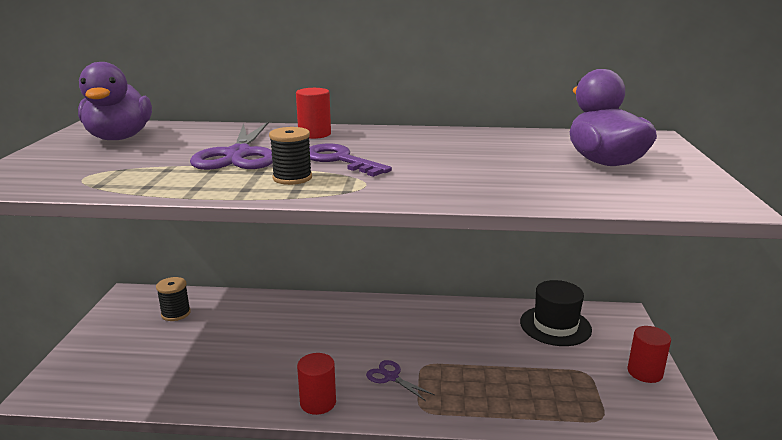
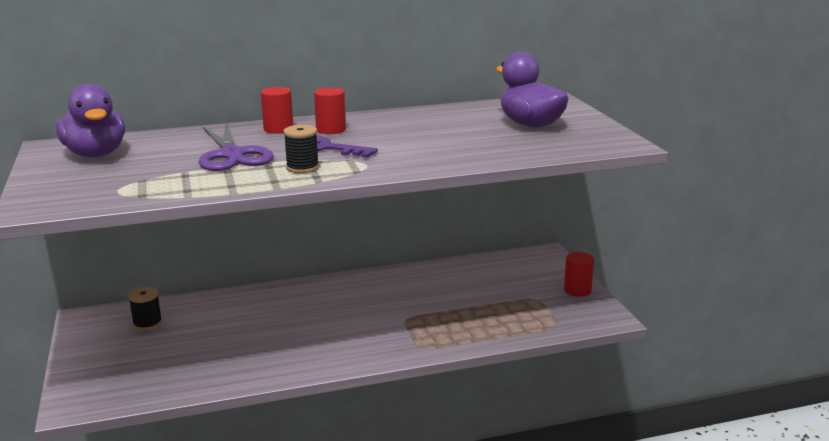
camera: 20 degrees left, 0 degrees up
(318, 402) = (334, 360): red cylinder -> red cylinder (331, 130)
(391, 377) = (384, 332): purple scissors -> none
(555, 326) = (497, 270): black hat -> none

